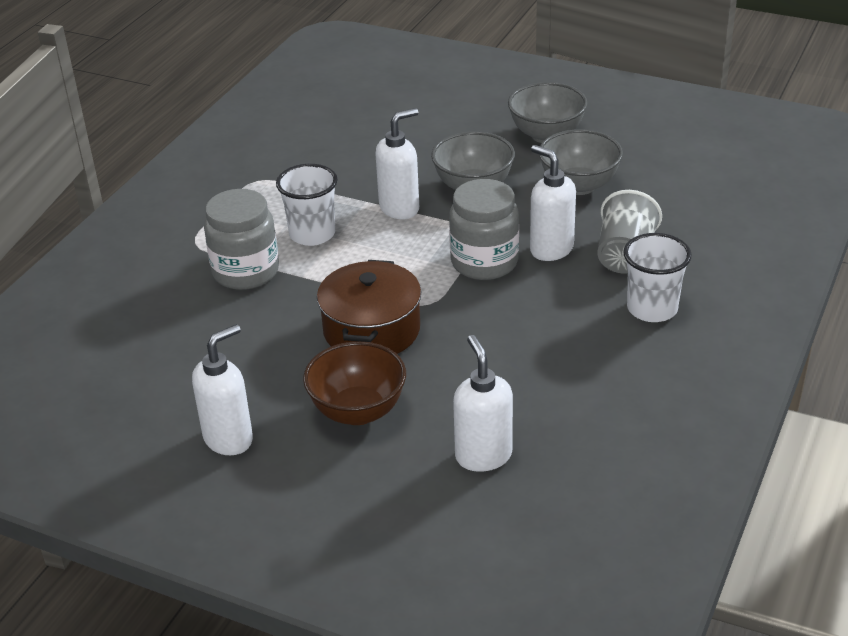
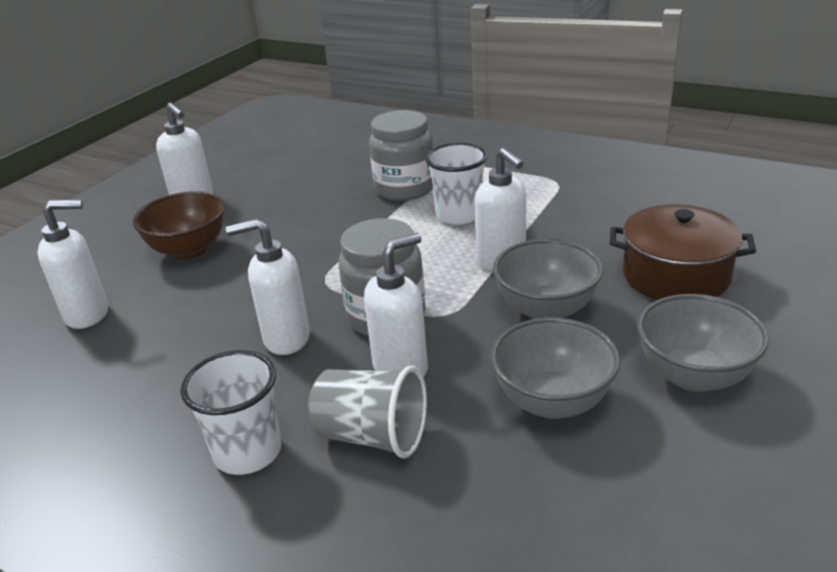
camera: 95 degrees right, 5 degrees down
(371, 330) = (296, 252): brown pot -> brown pot (675, 275)
(517, 313) = (286, 339): none -> white soap dispenser

